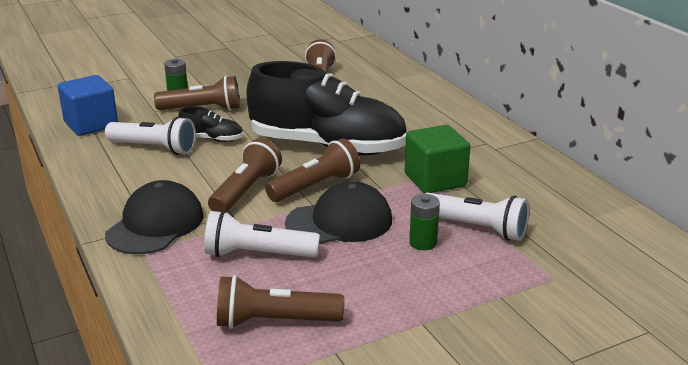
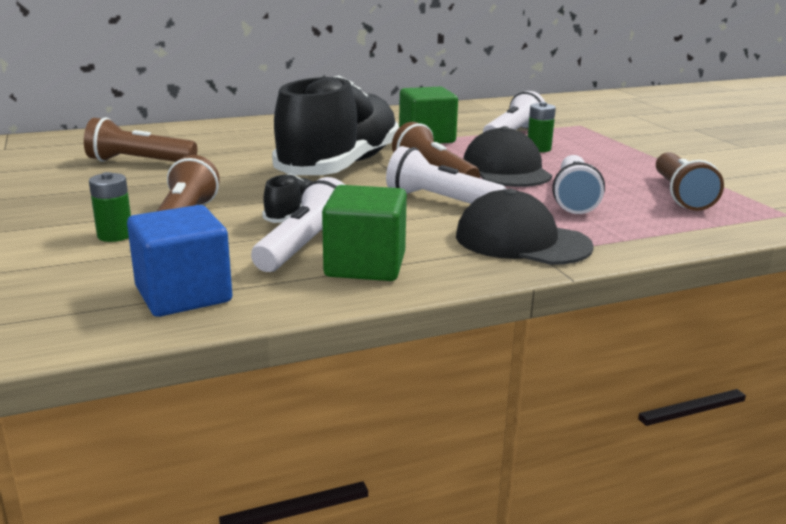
camera: 85 degrees left, 5 degrees down
(120, 169) = (365, 265): none -> green cube
(246, 191) = (441, 201): brown flashlight -> white flashlight

